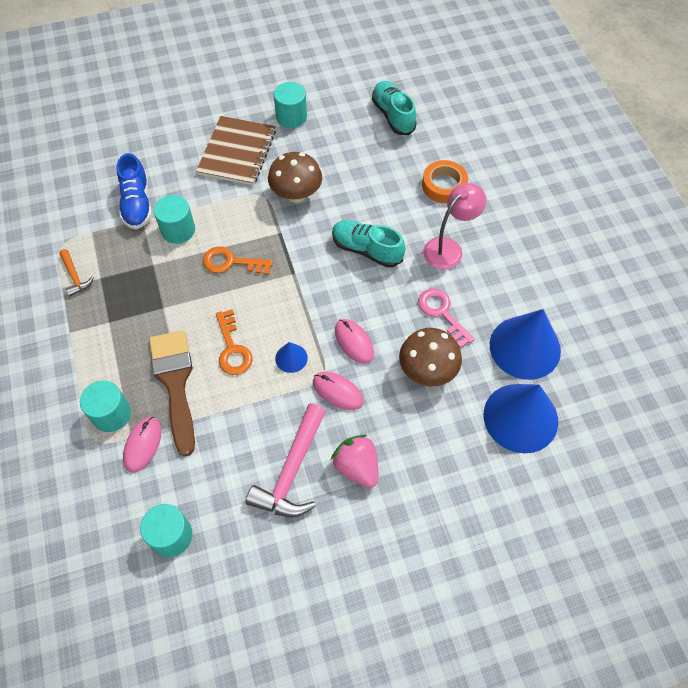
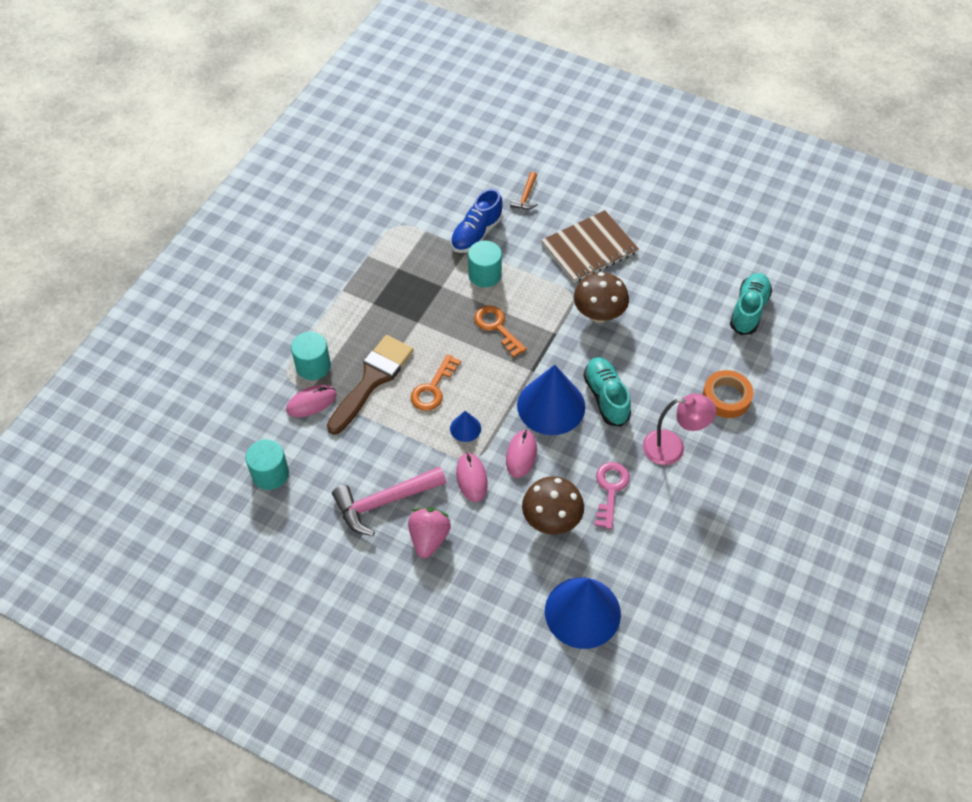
camera: 45 degrees right, 5 degrees down
(75, 277) = (383, 254): orange hammer -> orange hammer (526, 196)
(291, 117) = (662, 251): turquoise cylinder -> none
(525, 347) = (646, 568): blue cone -> blue cone (551, 406)

